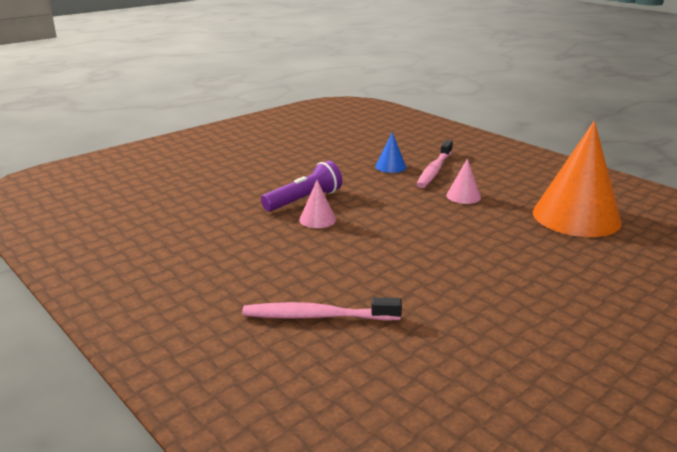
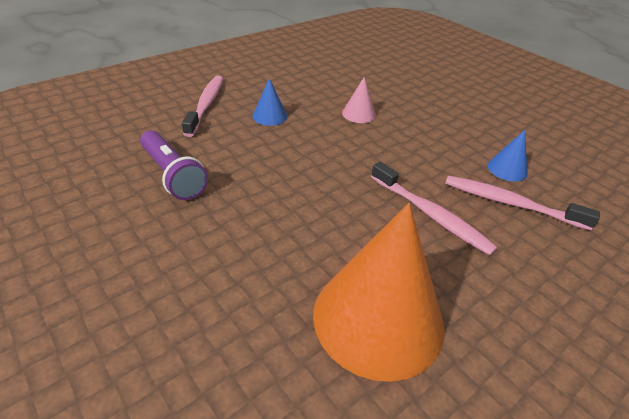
camera: 90 degrees right, 15 degrees up
(304, 200) = (399, 110): purple flashlight -> purple flashlight (173, 175)
(335, 269) = (269, 116): none -> blue cone
(463, 196) = (430, 214): pink cone -> pink toothbrush

